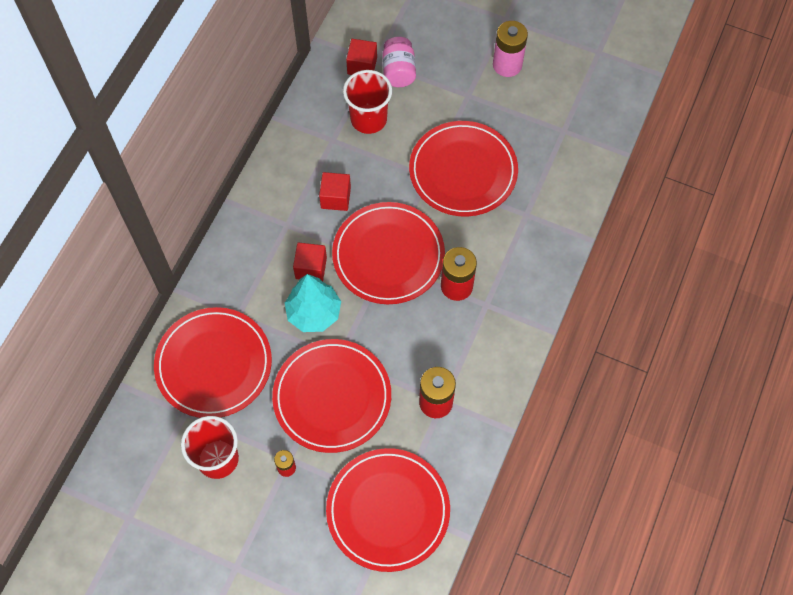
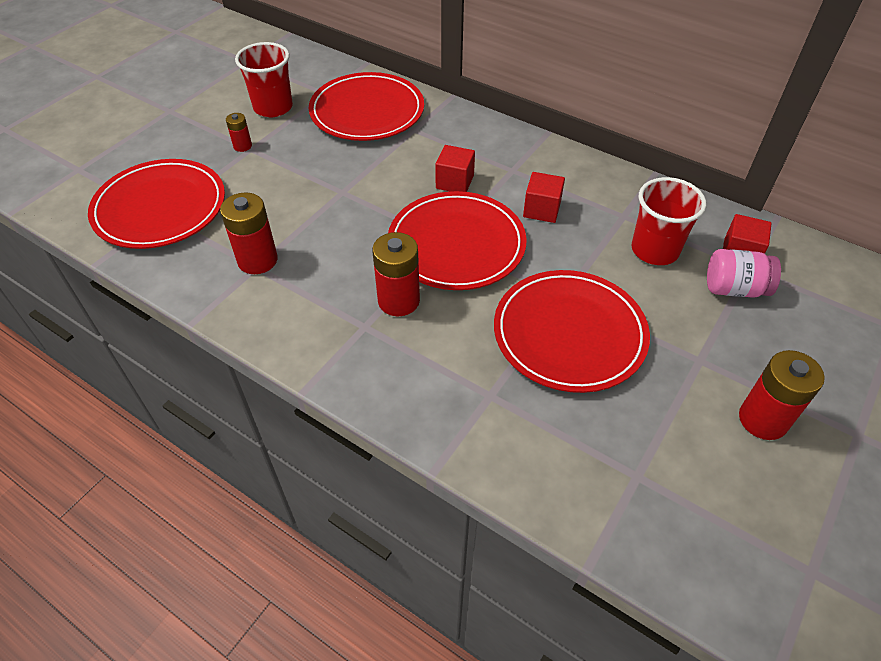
camera: 100 degrees right, 15 degrees down
(314, 313) = (400, 179): turquoise tree -> none
(332, 397) = (300, 182): red plate -> none
(507, 65) = (763, 419): pink battery -> red battery

